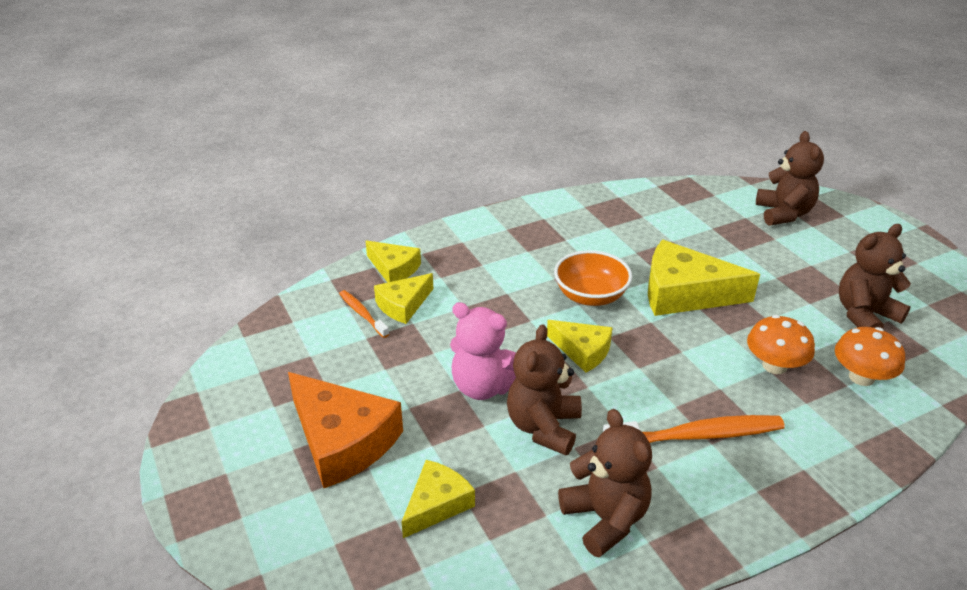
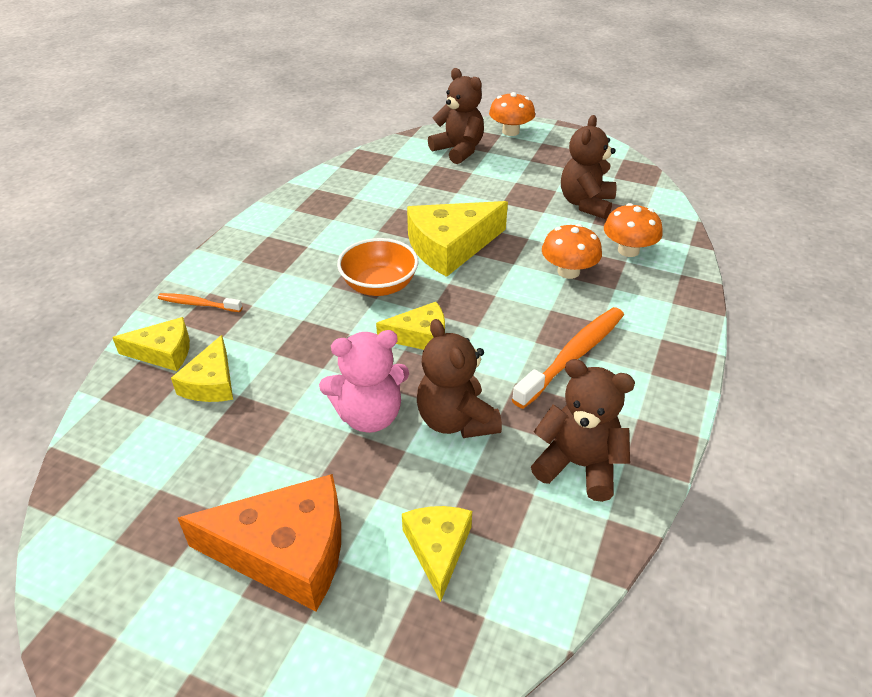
camera: 40 degrees left, 5 degrees up
(363, 314) = (176, 414): orange toothbrush -> orange toothbrush (198, 304)
(858, 216) = (510, 131): none -> orange mushroom

